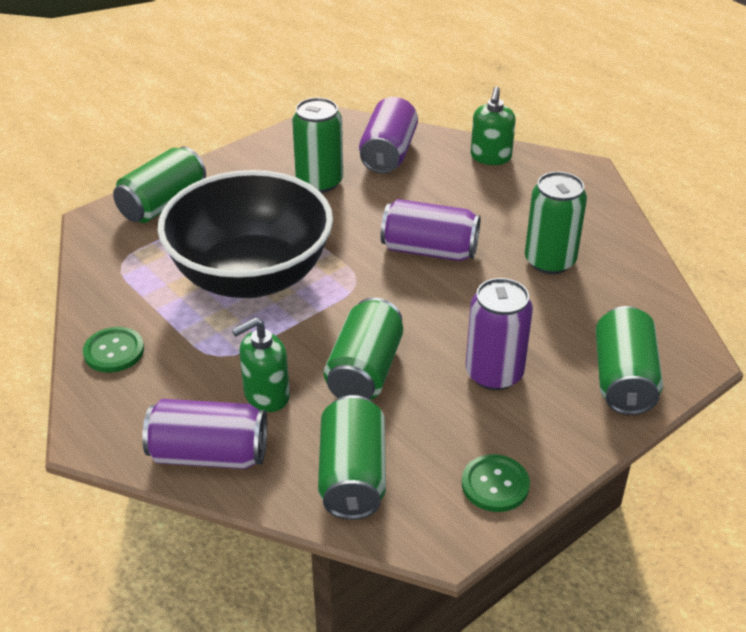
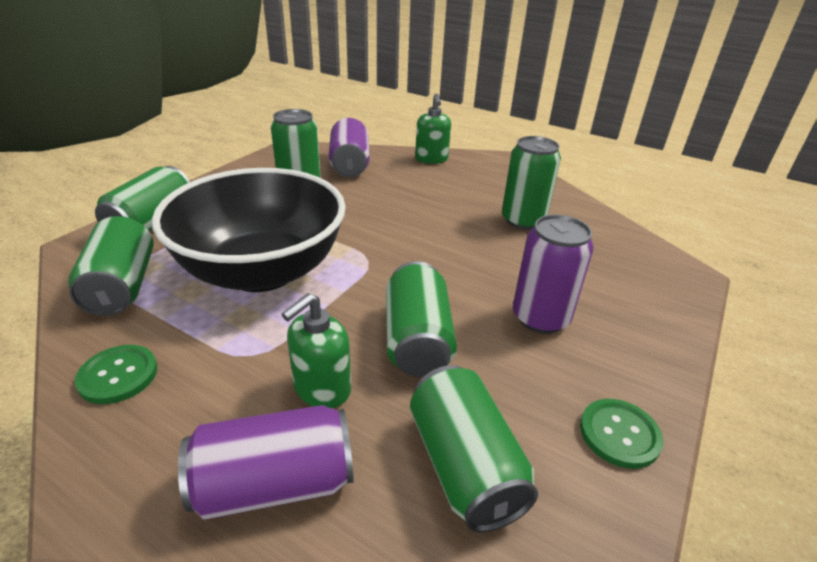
camera: 20 degrees left, 5 degrees down
(429, 250) = (420, 226): purple can -> none
(623, 379) = (650, 301): green can -> green can (122, 286)

